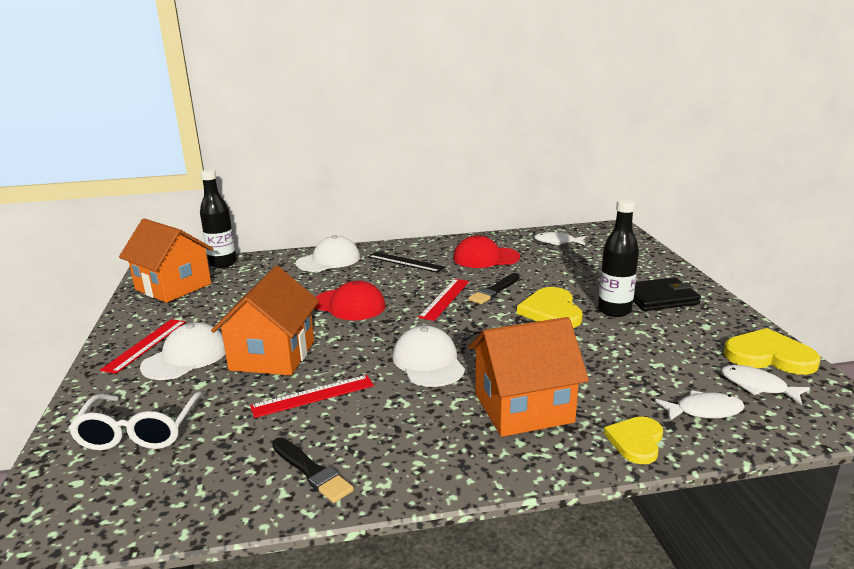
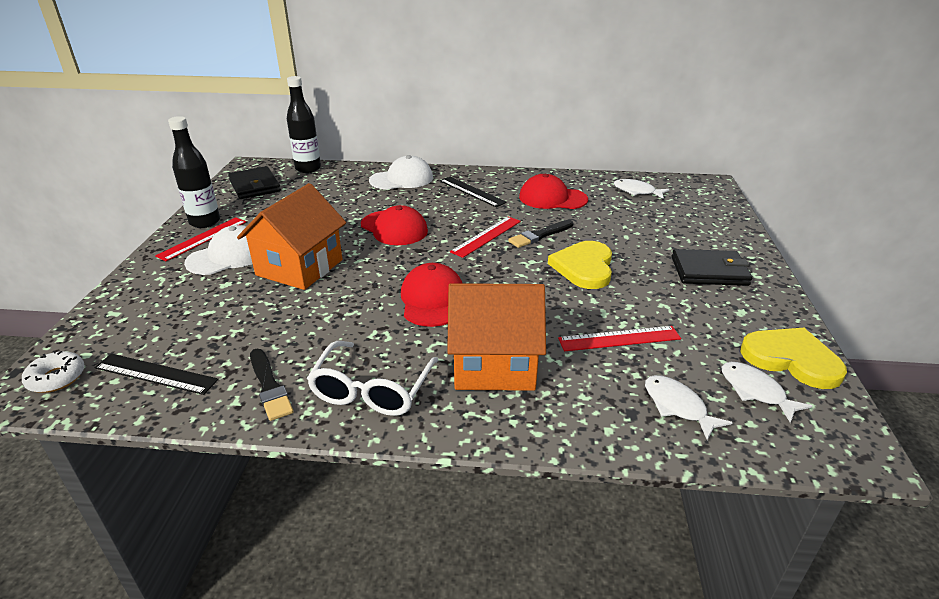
camera: 15 degrees right, 10 degrees up
(55, 513) = (56, 378): none -> white donut
(139, 432) = (155, 319): white glasses -> white glasses (372, 390)
(173, 287) = (255, 186): orange house -> black wallet
(175, 485) = (156, 374): none -> black ruler
(313, 396) = (311, 314): red ruler -> red ruler (619, 338)
(428, 362) = (432, 299): white cap -> red cap
(614, 310) = (650, 277): black bottle -> black bottle (205, 222)
(636, 441) = (584, 423): yellow heart -> none
(704, 411) = (677, 406): white fish -> white fish turned 135 degrees counterclockwise

